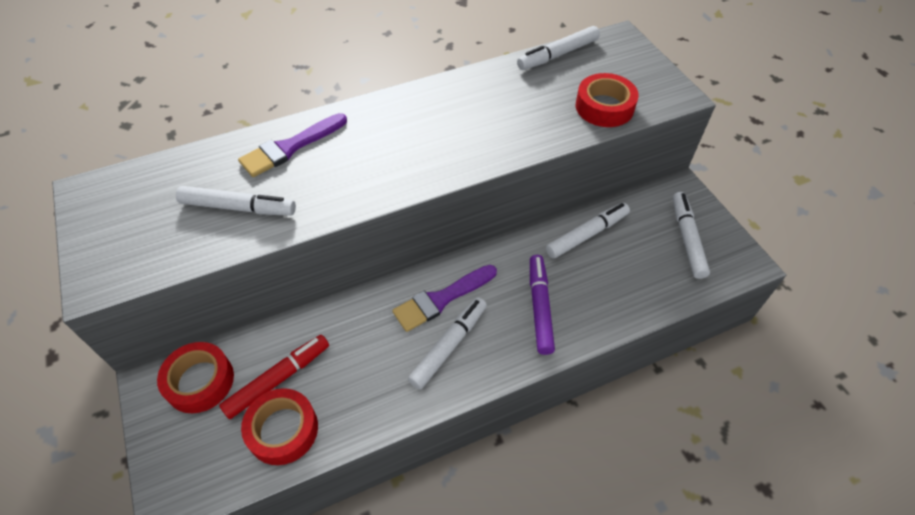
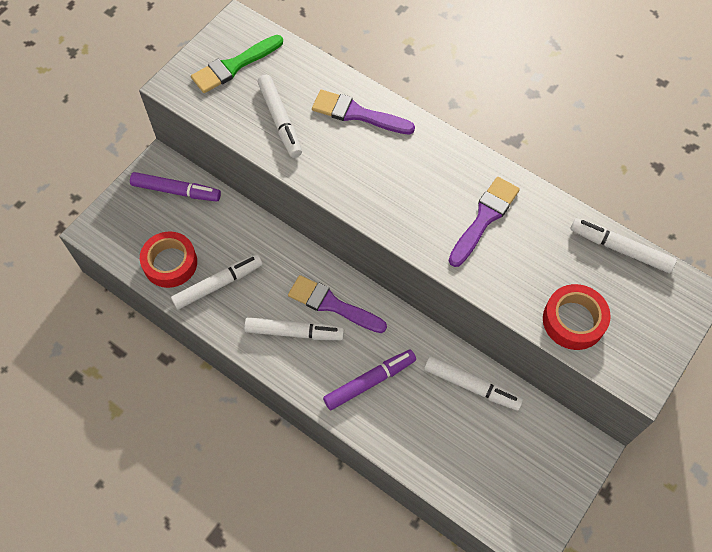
camera: 60 degrees right, 10 degrees up
(134, 216) = (234, 66): none -> green brush
(200, 381) = (176, 191): red tape -> purple marker
(277, 379) = (203, 236): red marker -> none
(471, 114) = (484, 218): none -> purple brush
(687, 239) = (525, 476): white marker -> white marker (217, 285)

